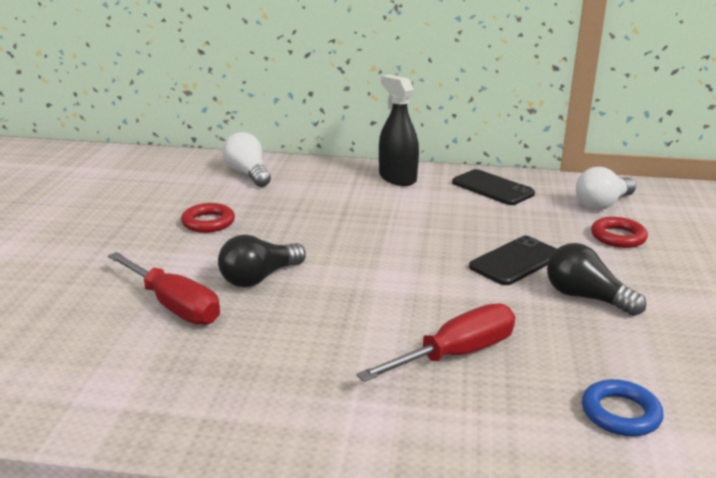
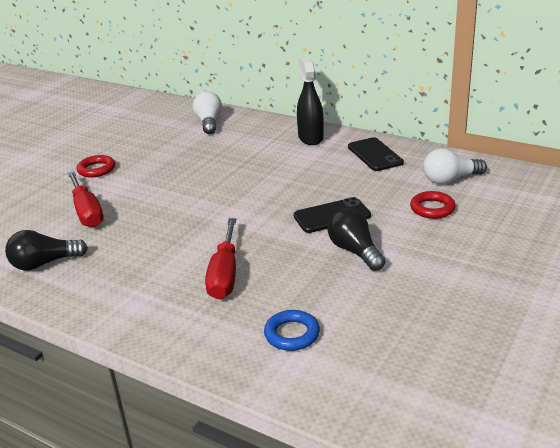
camera: 25 degrees right, 5 degrees up
(208, 222) = (153, 157): red ring -> red ring (96, 169)
(259, 278) = (151, 201): black light bulb -> black light bulb (44, 263)
(456, 354) = (225, 274): red screwdriver -> red screwdriver turned 105 degrees clockwise

